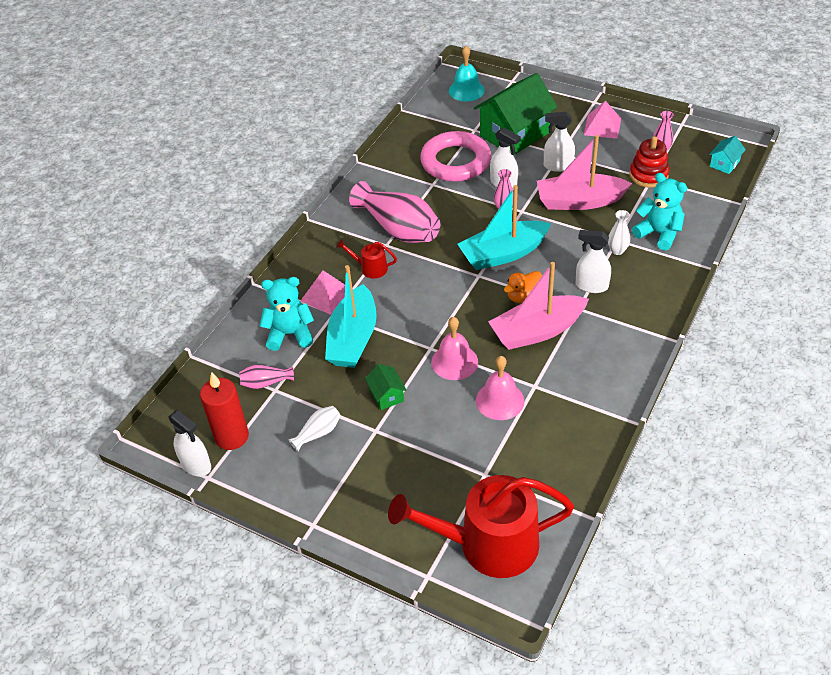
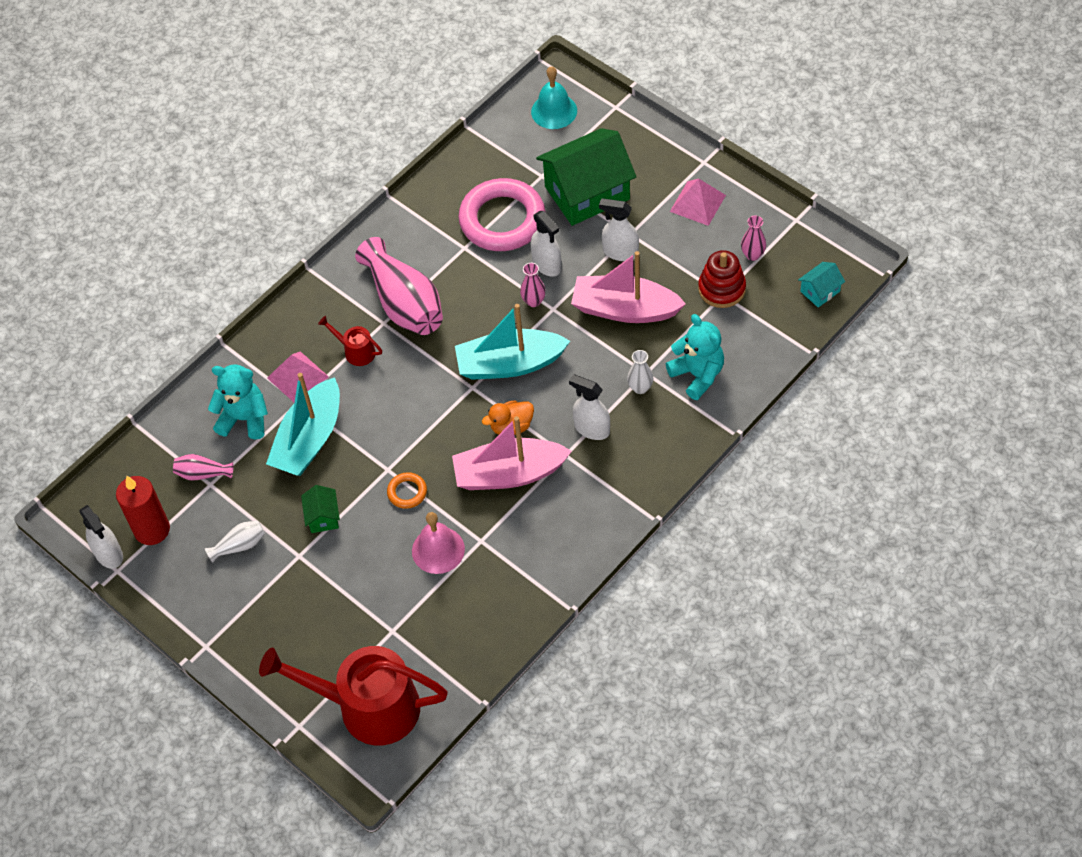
camera: 15 degrees right, 10 degrees up
(454, 362) = (407, 492): pink bell -> orange ring

